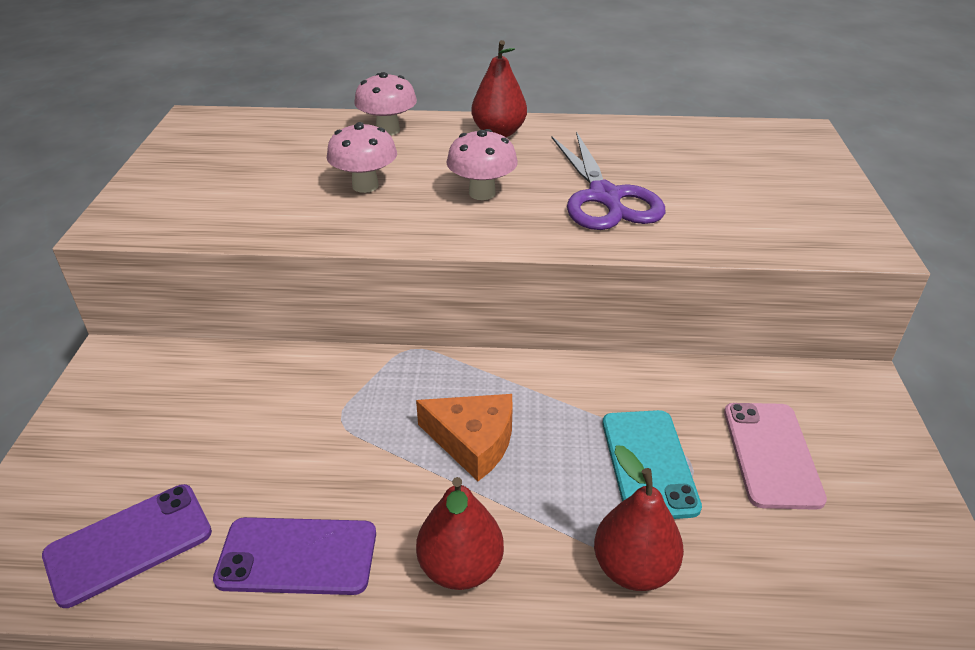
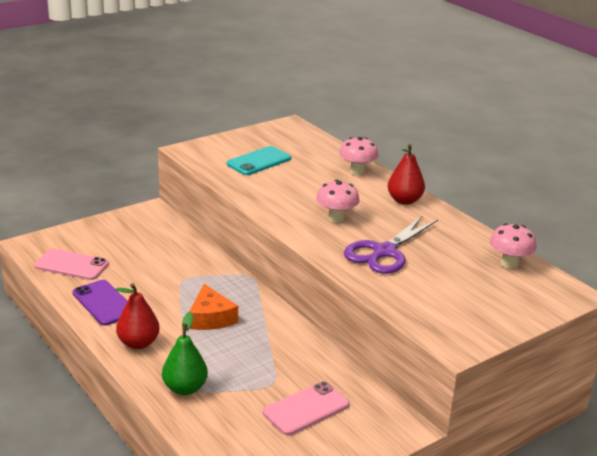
camera: 50 degrees right, 10 degrees down
(129, 543) = (72, 265): purple phone -> pink phone
(365, 186) = (297, 188): pink mushroom -> pink mushroom (509, 264)
(633, 569) = (185, 388): red pear -> green pear
(649, 464) = (254, 372): turquoise phone -> turquoise phone (259, 161)

